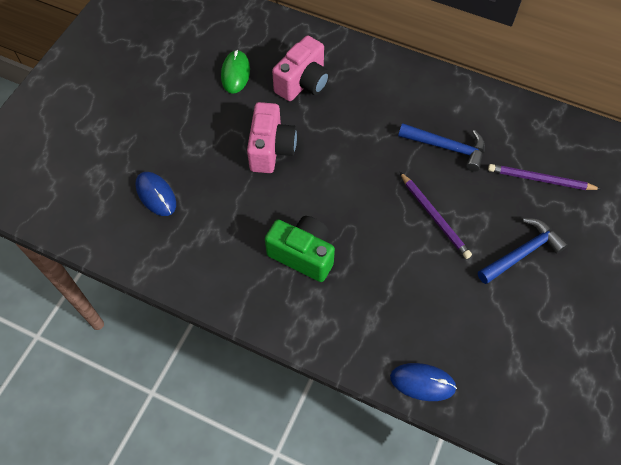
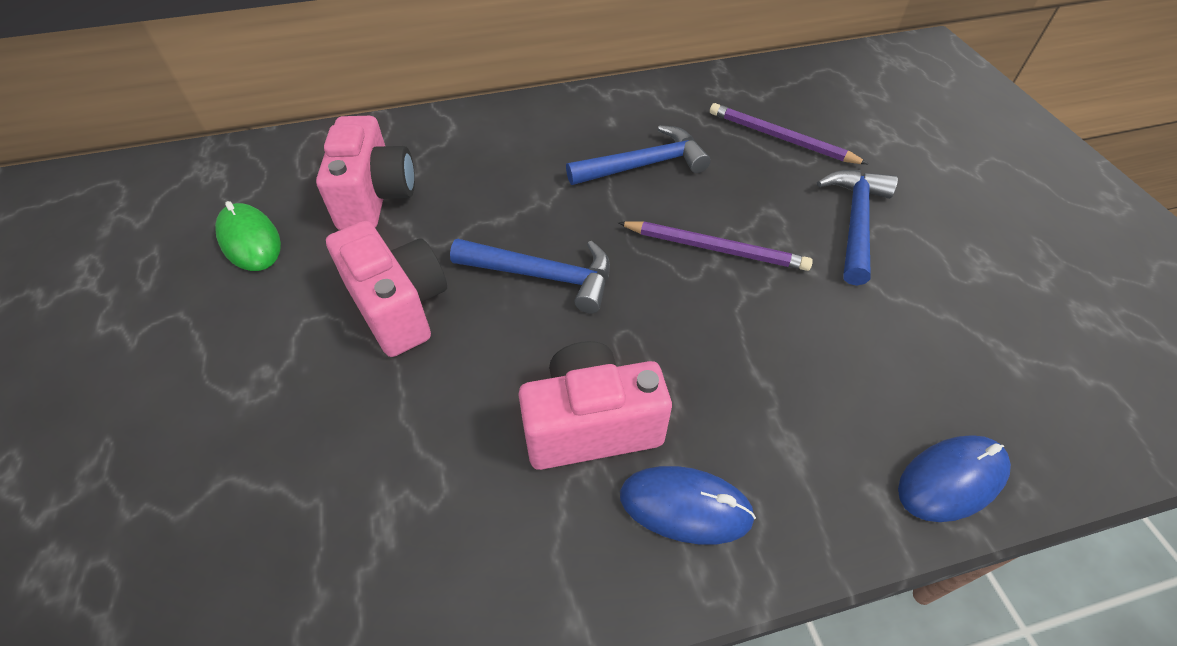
camera: 40 degrees left, 10 degrees down
(156, 195) = (228, 517): blue mouse -> blue mouse (685, 506)
(303, 254) = (591, 425): green camera -> pink camera
(342, 176) = (543, 276): none -> blue hammer
(540, 180) = (780, 138): purple pencil -> purple pencil turned 60 degrees clockwise

